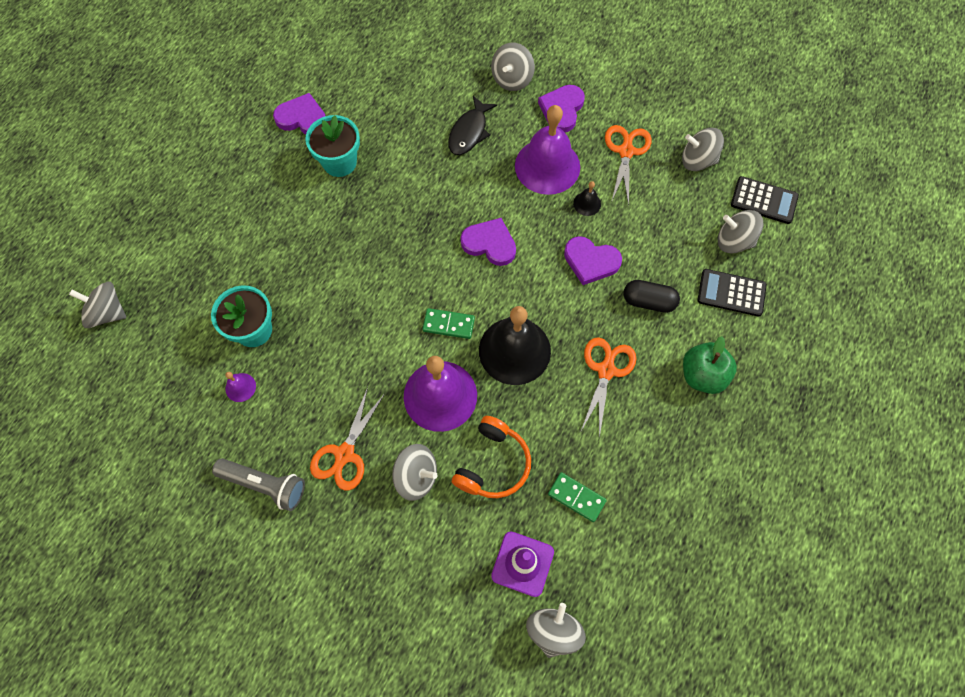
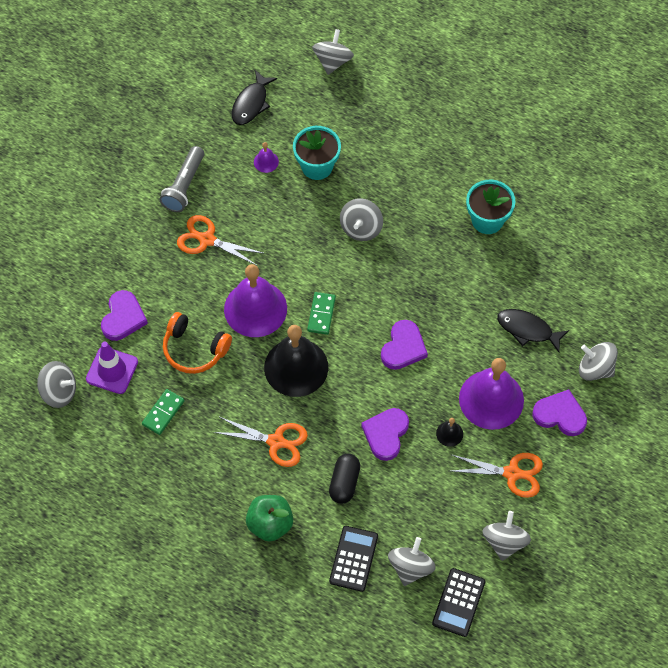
camera: 90 degrees right, 5 degrees down
(153, 406) = (251, 103): none -> black fish
(302, 118) = (535, 186): purple heart -> purple heart (123, 318)
(416, 476) = (186, 292): grey spinning top -> grey spinning top (361, 228)

